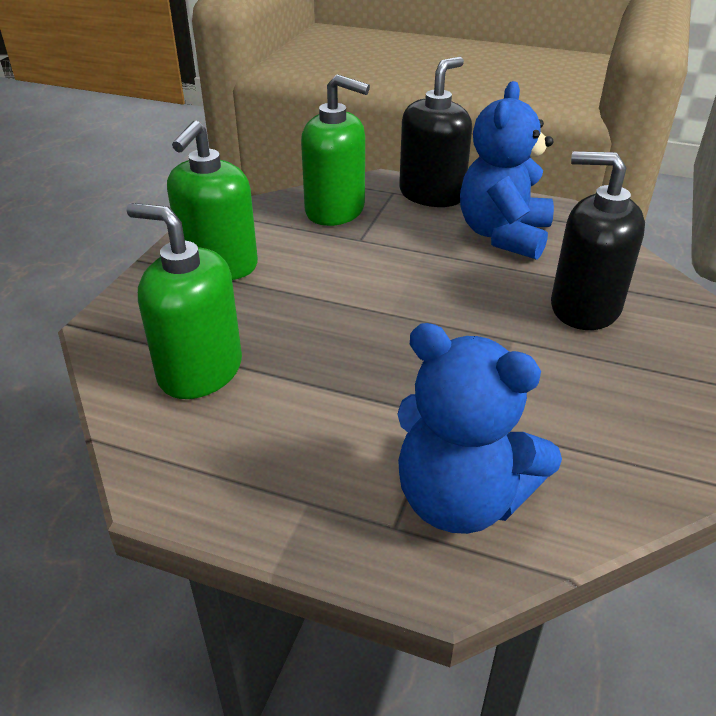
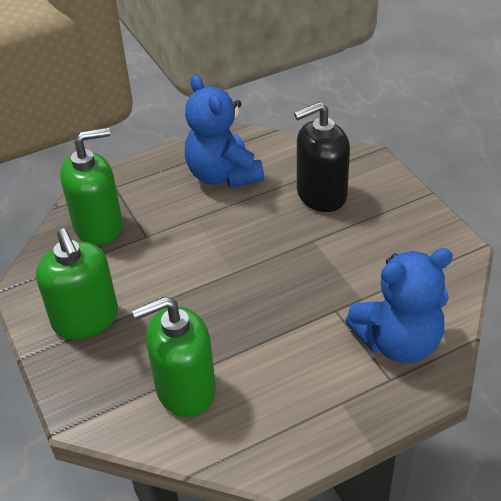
camera: 45 degrees left, 5 degrees up
(431, 194) = (142, 172): black soap dispenser -> none

